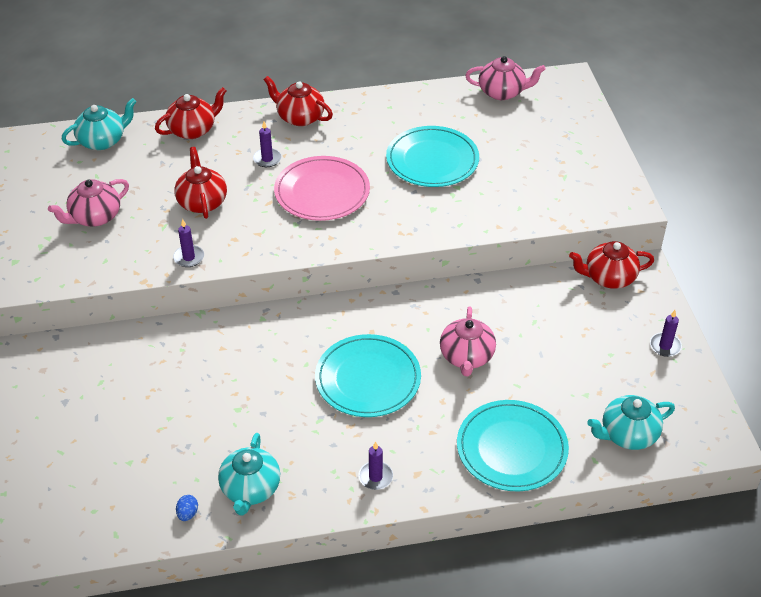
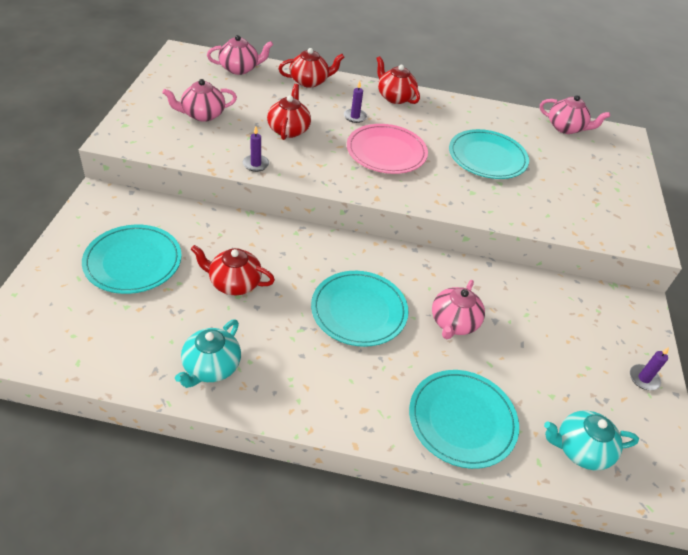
camera: 15 degrees right, 0 degrees up
(103, 141) = (240, 69): turquoise teapot -> pink teapot
(107, 413) = (133, 262): none -> turquoise plate
(188, 514) = (147, 368): blue egg -> none
(375, 477) = (325, 398): purple candle -> none
(608, 277) = (608, 300): red teapot -> red teapot (234, 283)

